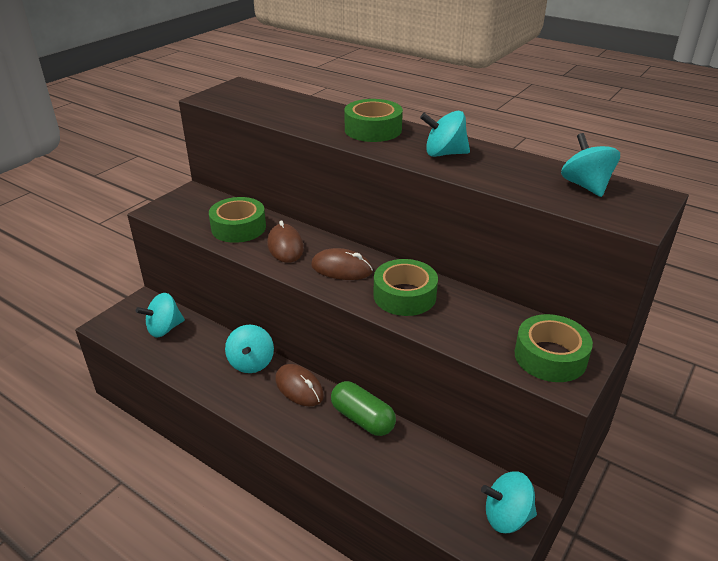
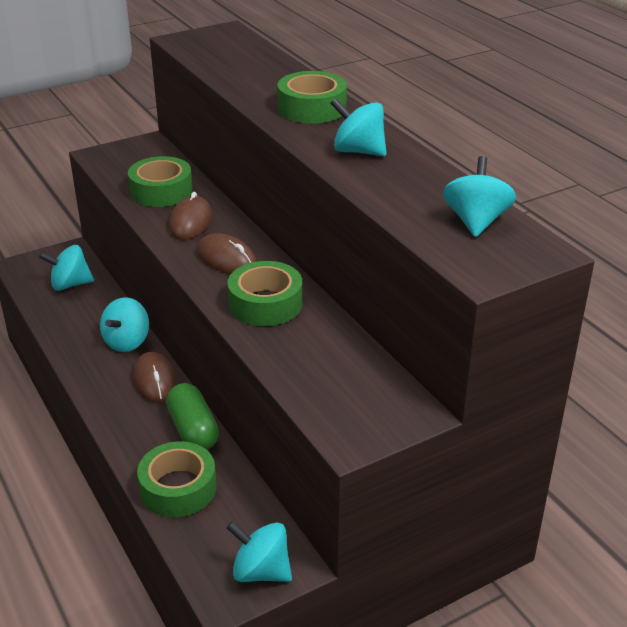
camera: 25 degrees right, 0 degrees up
(550, 357) = (359, 408): green tape -> green tape (178, 488)

